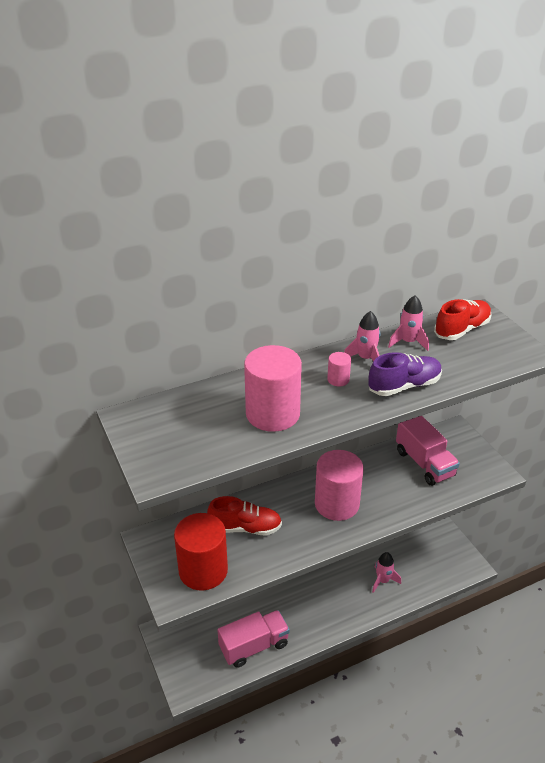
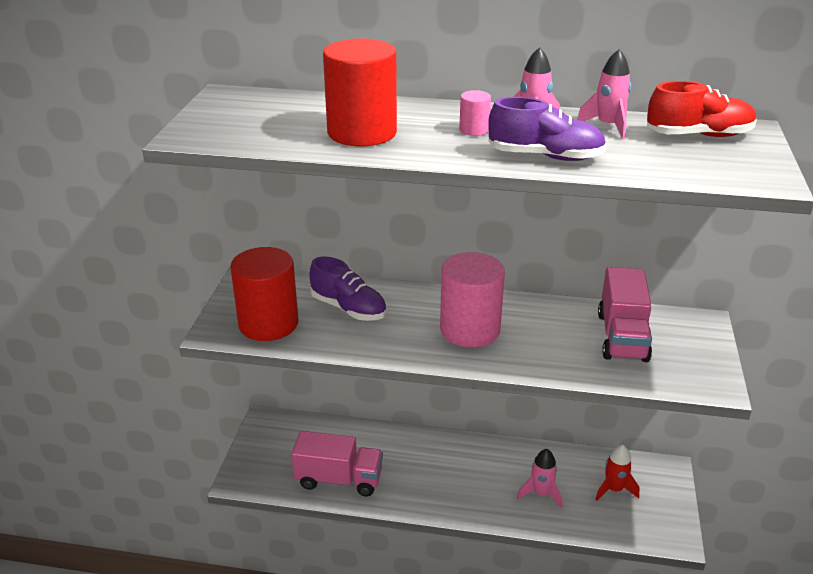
camera: 35 degrees right, 5 degrees down
(245, 528) = (348, 308): red shoe -> purple shoe
(273, 414) = (362, 132): pink cylinder -> red cylinder
(419, 553) = (614, 489): none -> red rocket

